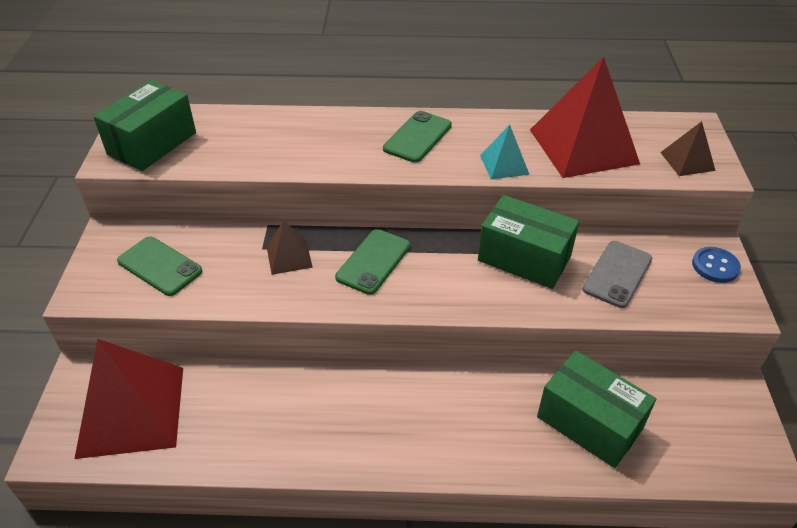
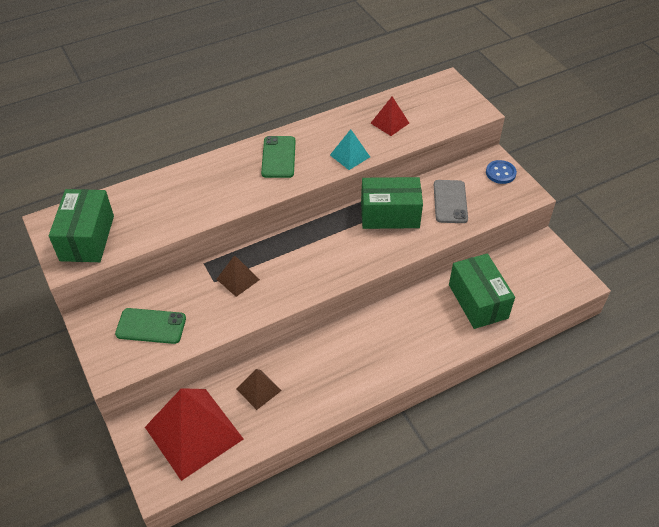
camera: 30 degrees left, 5 degrees up
(373, 262) = (297, 258): green phone -> none
(583, 146) = (390, 123): red pyramid -> red pyramid, size x0.47
(589, 423) = (478, 301): green box -> green box turned 60 degrees clockwise
(687, 161) = (457, 110): brown pyramid -> brown pyramid (258, 389)

